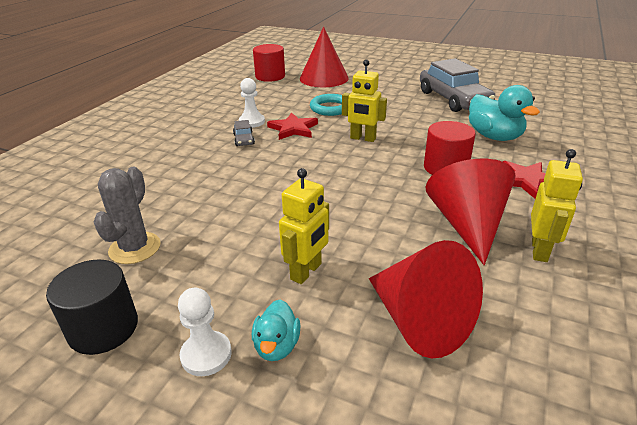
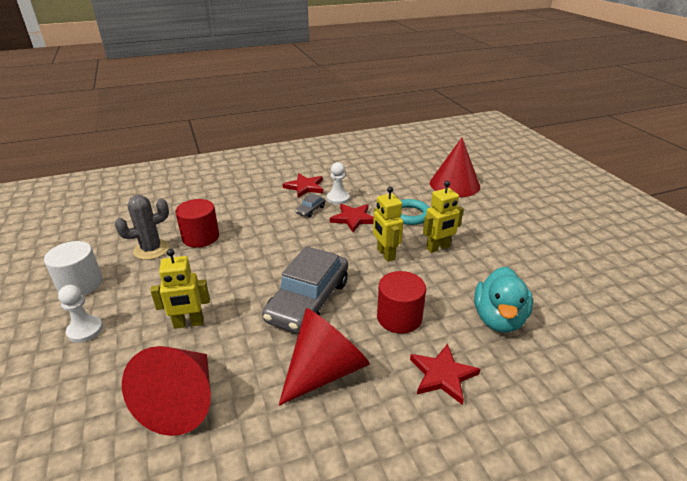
camera: 45 degrees right, 0 degrees up
(103, 328) = (80, 284): black cylinder -> white cylinder
(203, 126) = (305, 187): none -> red star
(270, 76) = (416, 164): red cylinder -> red cylinder (200, 237)
(277, 346) = (110, 352): turquoise duck -> none
(453, 99) = (534, 261): grey car -> grey car (308, 301)
(540, 250) = (334, 431): yellow robot -> yellow robot (438, 248)

